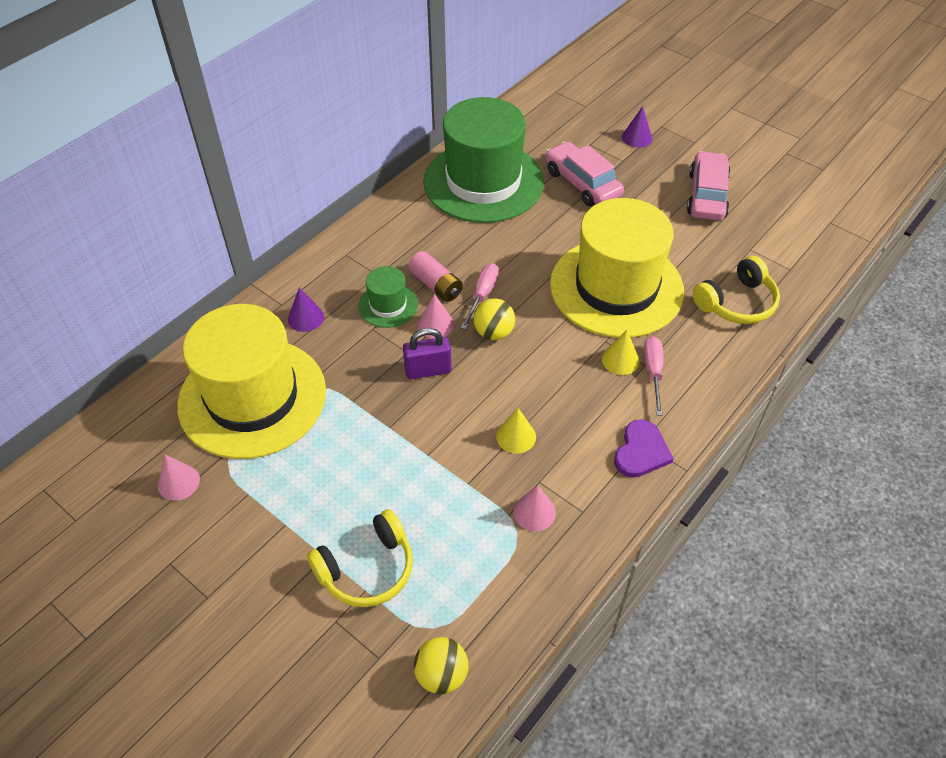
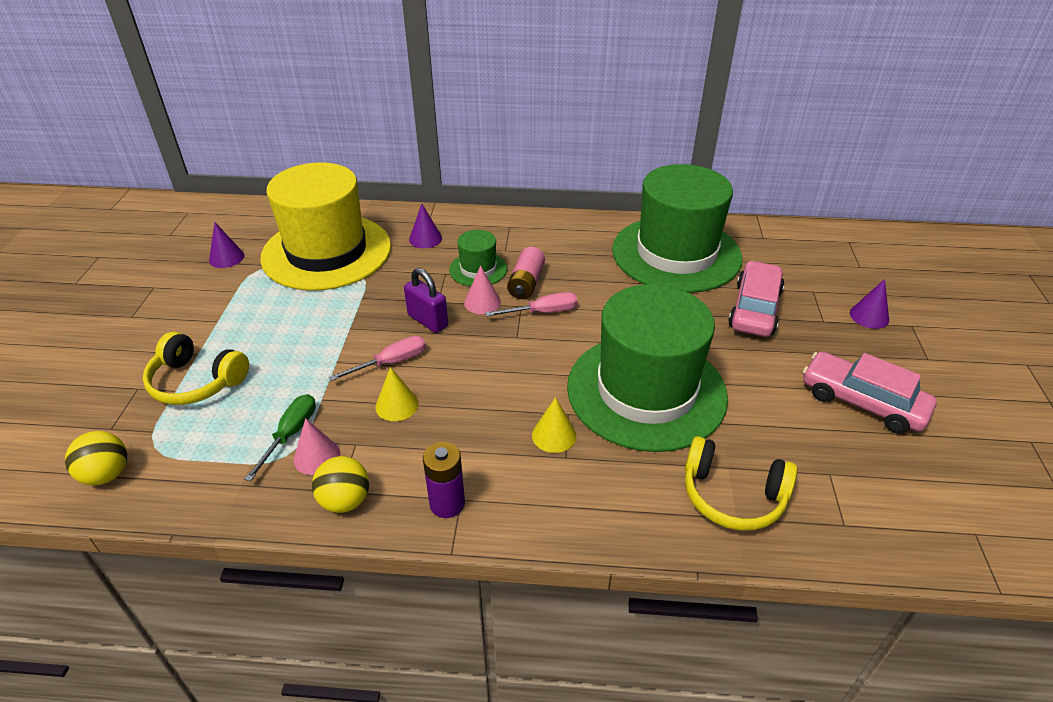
camera: 55 degrees right, 10 degrees down
(178, 482) = (226, 258): pink cone -> purple cone
(494, 333) = (505, 338): yellow ball -> yellow ball (345, 501)
(494, 521) = (290, 434): none -> green screwdriver
(616, 287) = (646, 391): yellow hat -> green hat
(641, 451) = (447, 503): purple heart -> purple battery
(653, 372) = (560, 467): pink screwdriver -> pink screwdriver (391, 362)
(707, 195) = (862, 402): pink car -> pink car turned 120 degrees counterclockwise

